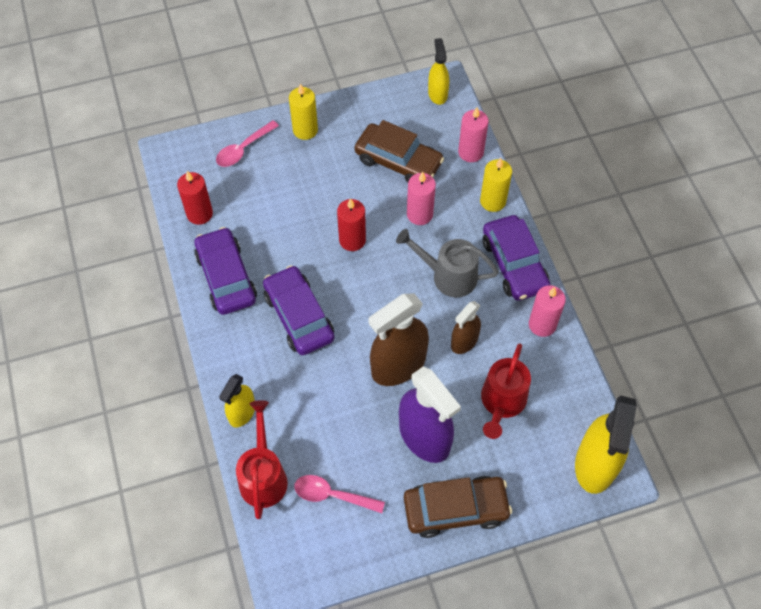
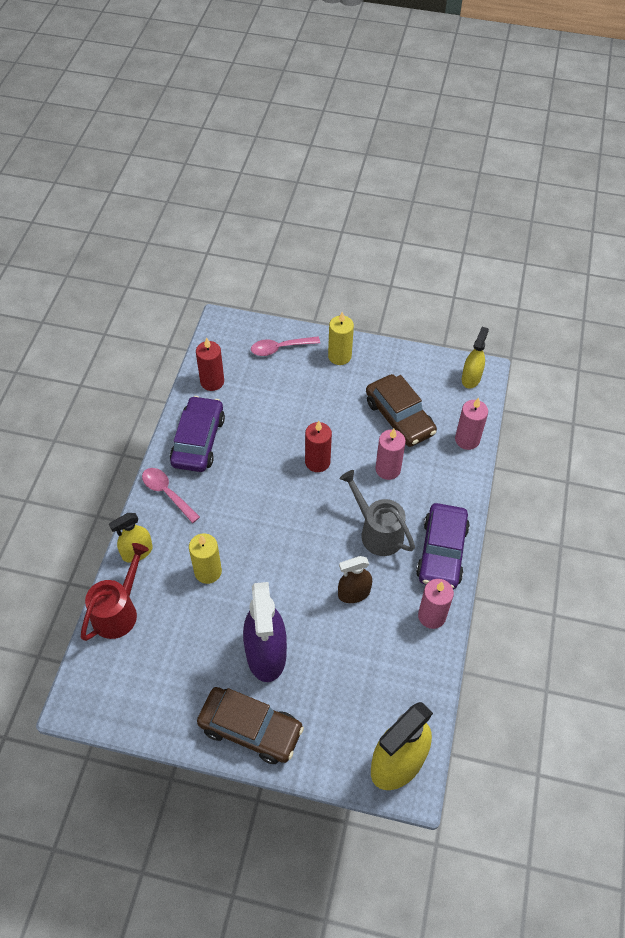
camera: 30 degrees right, 5 degrees down
(299, 316) = (233, 500): purple car -> none
(332, 495) = (160, 658): pink spoon -> pink spoon (167, 493)
(398, 365) = (285, 583): brown spray bottle -> none
(493, 201) = (459, 489): yellow candle -> yellow candle (208, 572)
(502, 403) = (350, 663): red watering can -> none

